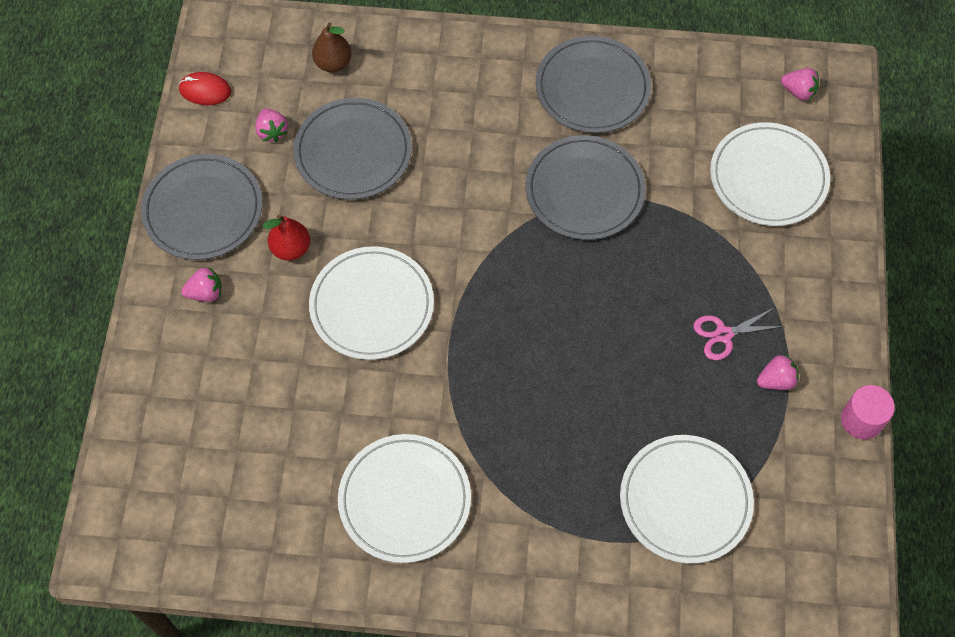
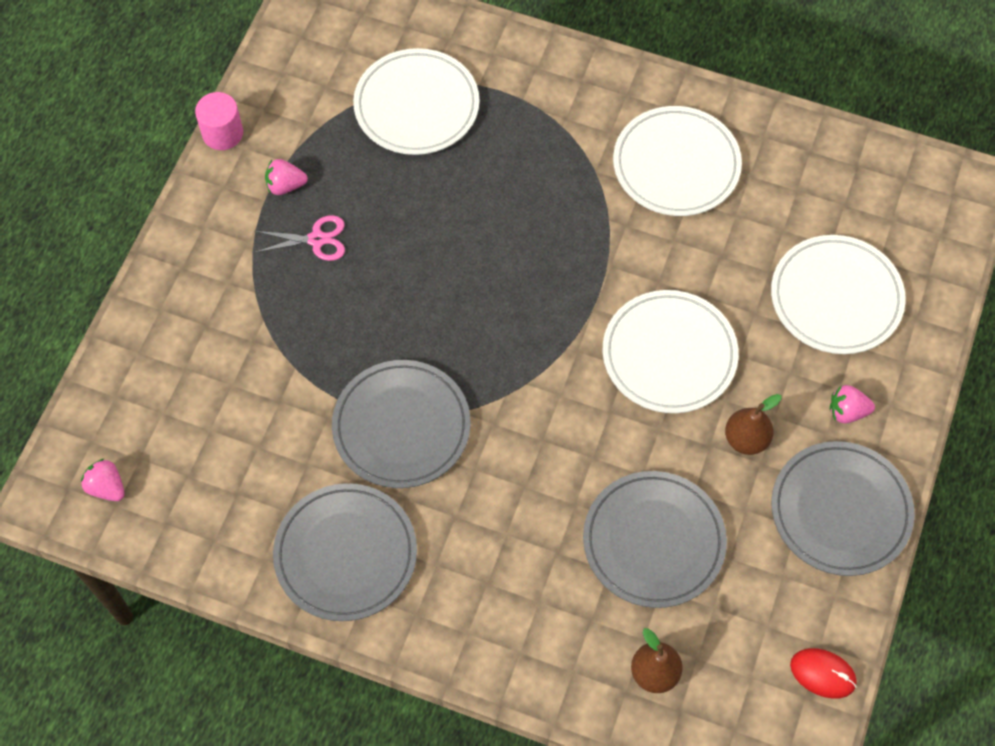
camera: 165 degrees left, 0 degrees up
(272, 132) = (746, 593): pink strawberry -> none
(291, 249) = (746, 439): red pear -> brown pear
(768, 177) = (193, 391): white plate -> white plate (836, 297)

